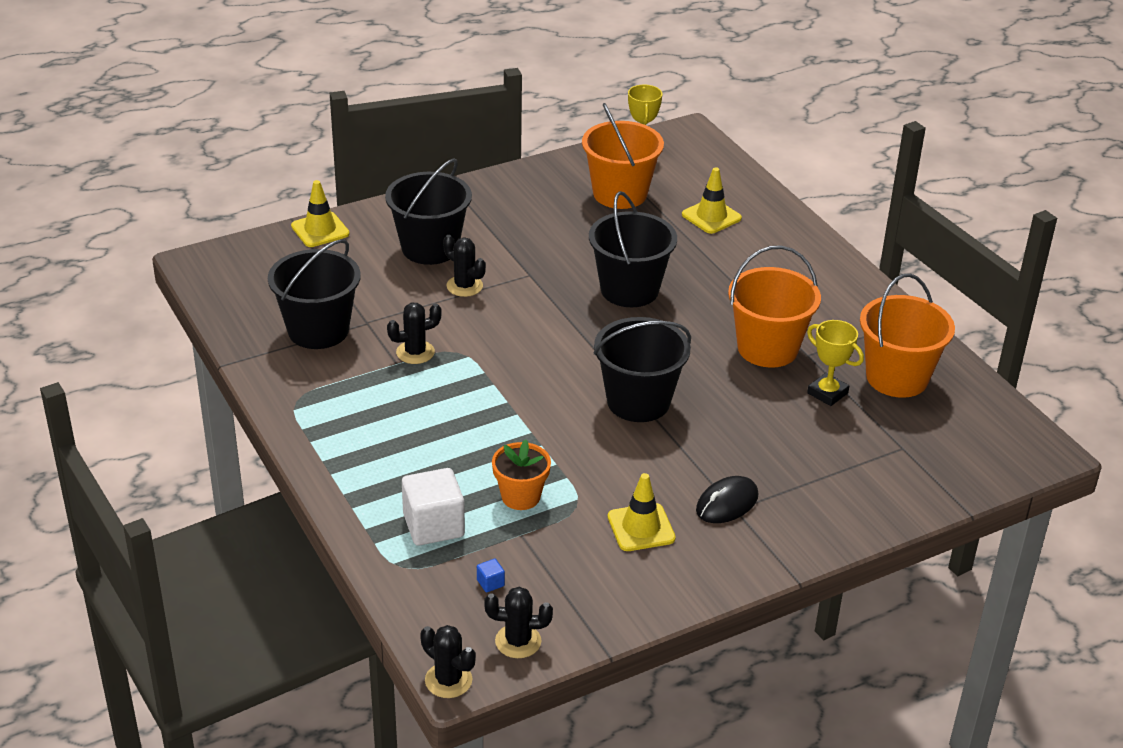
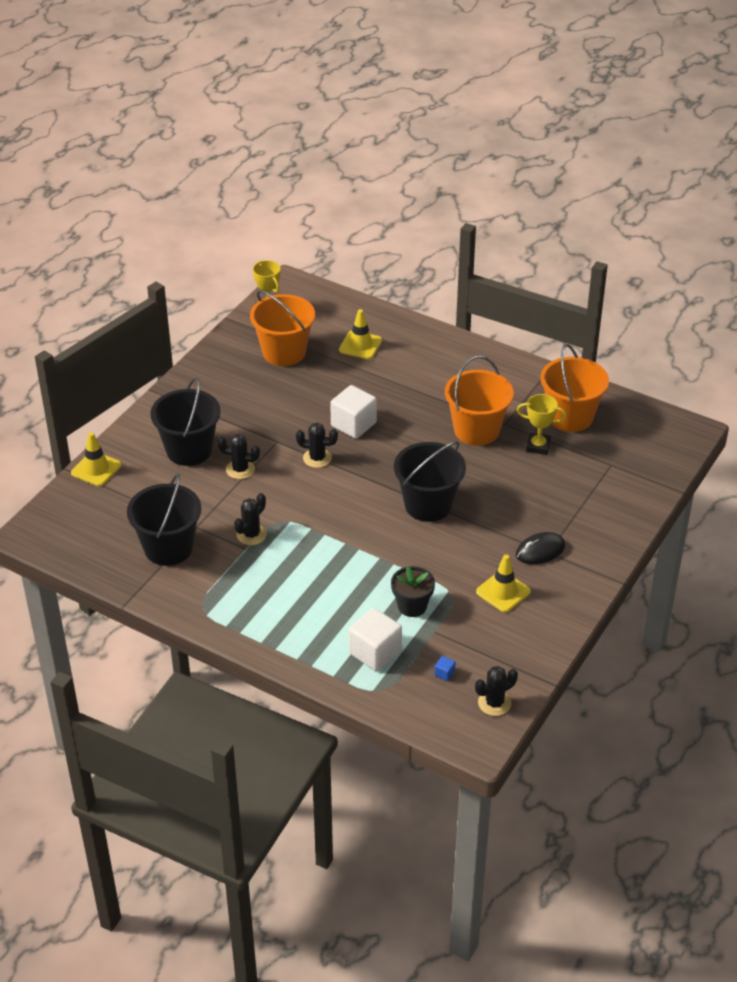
camera: 30 degrees left, 5 degrees up
(448, 680) = (475, 749): black cactus -> black cactus (317, 458)
(520, 496) = (412, 606): orange flower pot -> black flower pot
(629, 290) = (353, 424): black bucket -> white cube
(727, 503) = (540, 551): black mouse -> black mouse turned 45 degrees clockwise

